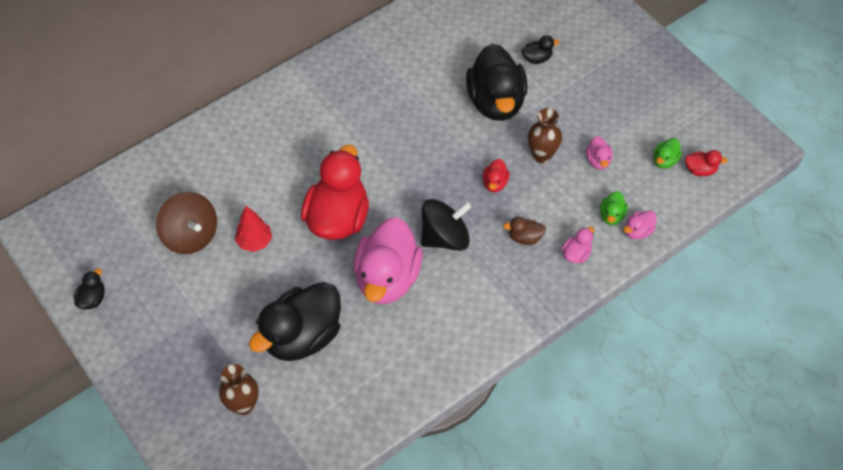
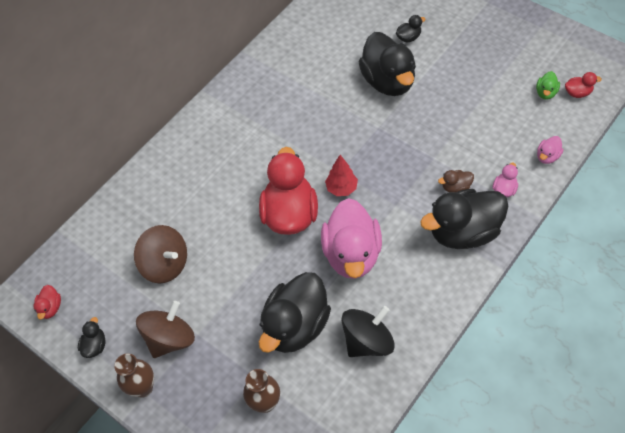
camera: 10 degrees left, 0 degrees up
(170, 313) = (170, 339): none -> brown spinning top
(255, 242) = (224, 254): red tree -> red tree (341, 188)
(445, 237) = (388, 205): black spinning top -> black spinning top (367, 341)
(495, 183) = (413, 148): red duck -> red duck (51, 308)
(514, 288) = (463, 232): none -> black duck
(541, 155) = (443, 115): brown vase -> brown vase (143, 388)
(598, 161) = (491, 107): pink duck -> none
(611, 215) = (520, 149): green duck -> none

